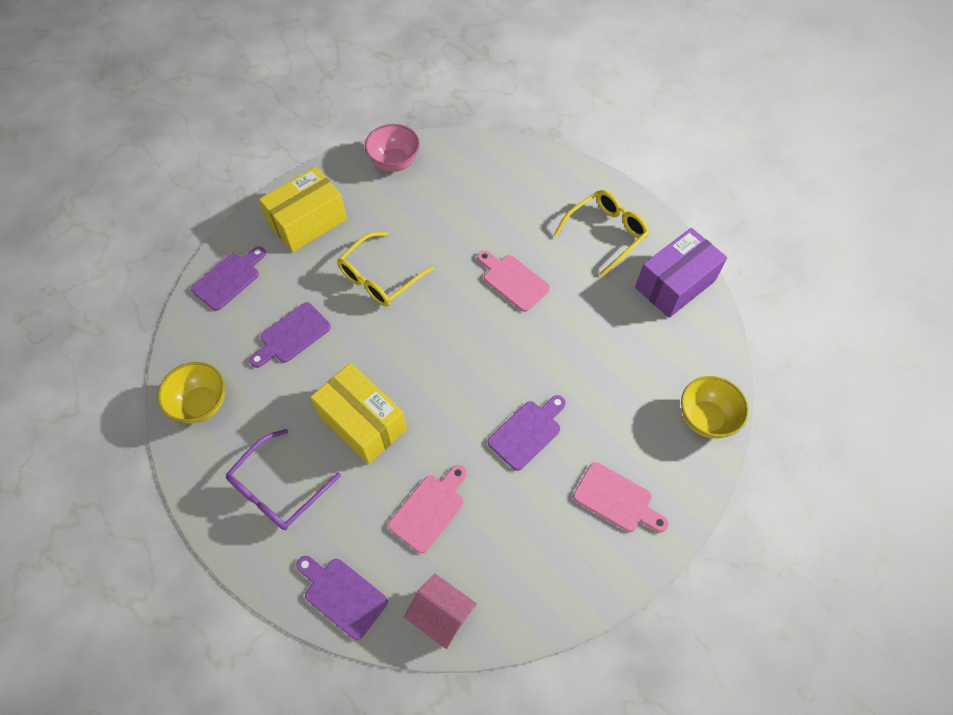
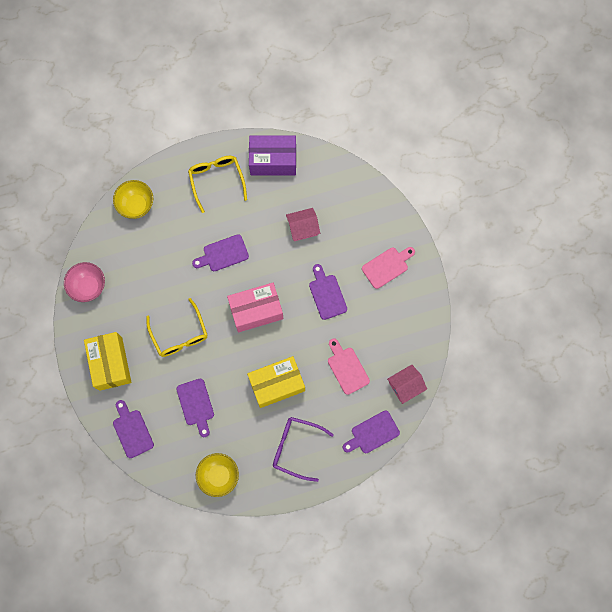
camera: 65 degrees left, 15 degrees up
(278, 489) = (296, 447): purple glasses -> purple glasses turned 135 degrees clockwise
(456, 351) = (256, 310): none -> pink box
(513, 280) = (223, 254): pink cutting board -> purple cutting board
(605, 359) = (303, 228): none -> pink house
(675, 284) = (273, 160): purple box -> purple box turned 75 degrees counterclockwise
(705, 418) = (364, 194): yellow bowl -> yellow bowl (136, 205)

